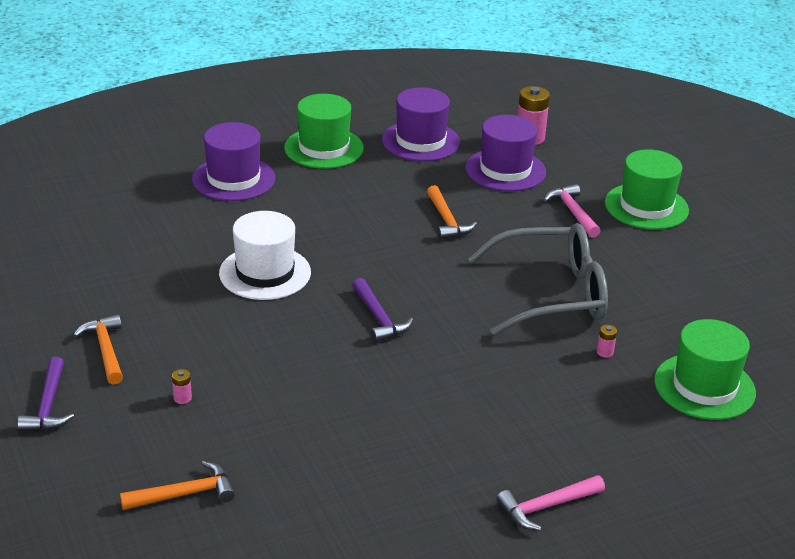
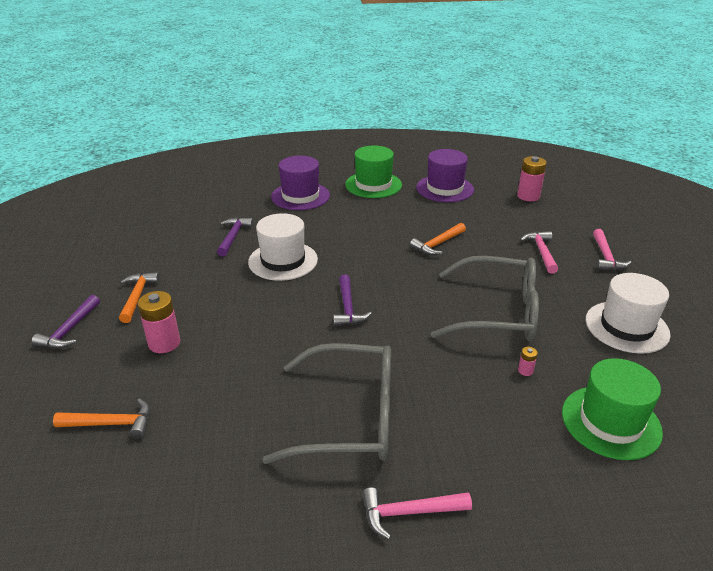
camera: 20 degrees right, 0 degrees up
(178, 250) = (233, 236): none -> purple hammer
(182, 398) = (164, 343): pink battery -> pink battery, size x2.19
(443, 434) = (349, 417): none -> grey glasses
(447, 220) = (437, 244): orange hammer -> orange hammer turned 45 degrees clockwise
(505, 170) = (499, 215): purple hat -> none
(646, 206) = (605, 256): green hat -> pink hammer
(692, 286) = (626, 327): none -> white hat

